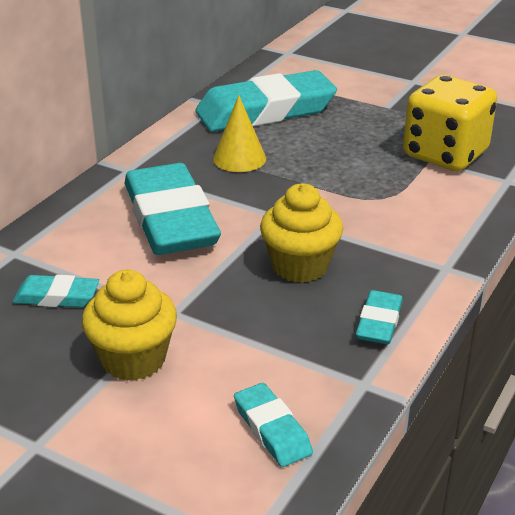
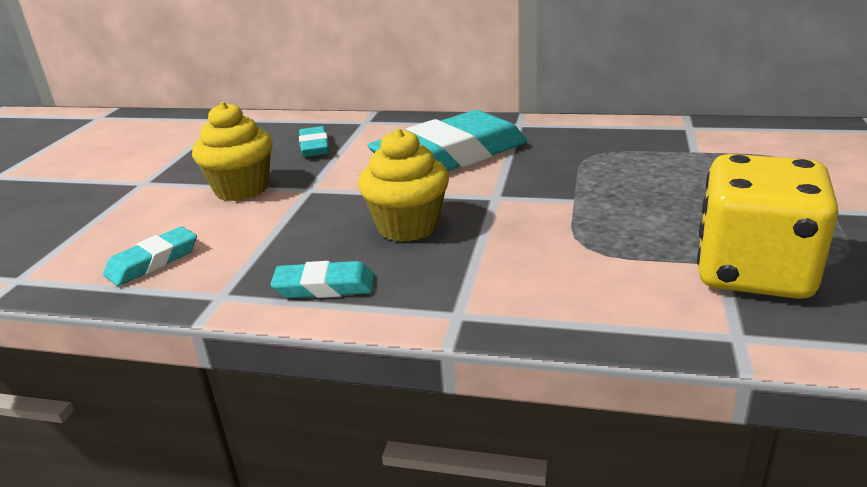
camera: 75 degrees right, 5 degrees down
(239, 158) = (589, 159): yellow cone -> none
(265, 111) = (709, 149): turquoise eraser -> none

